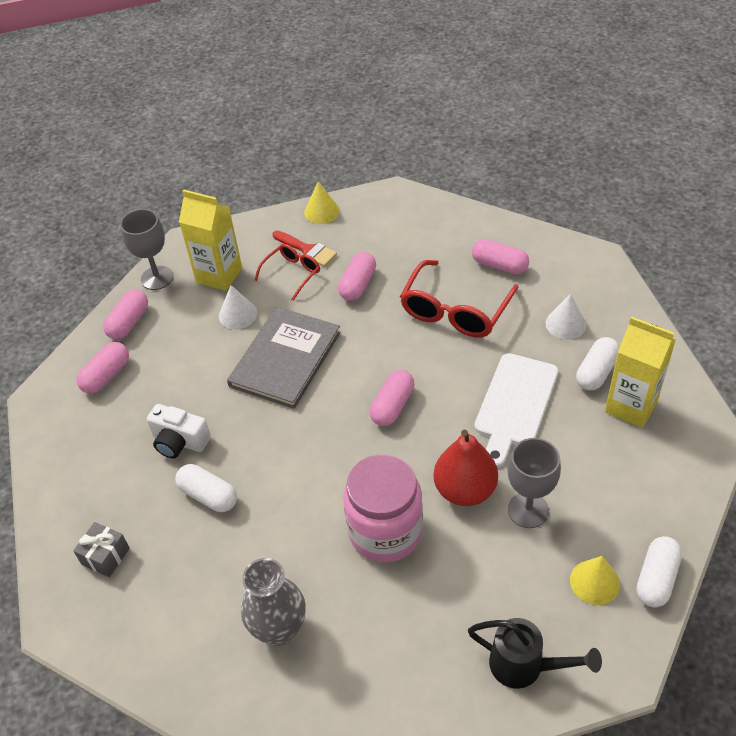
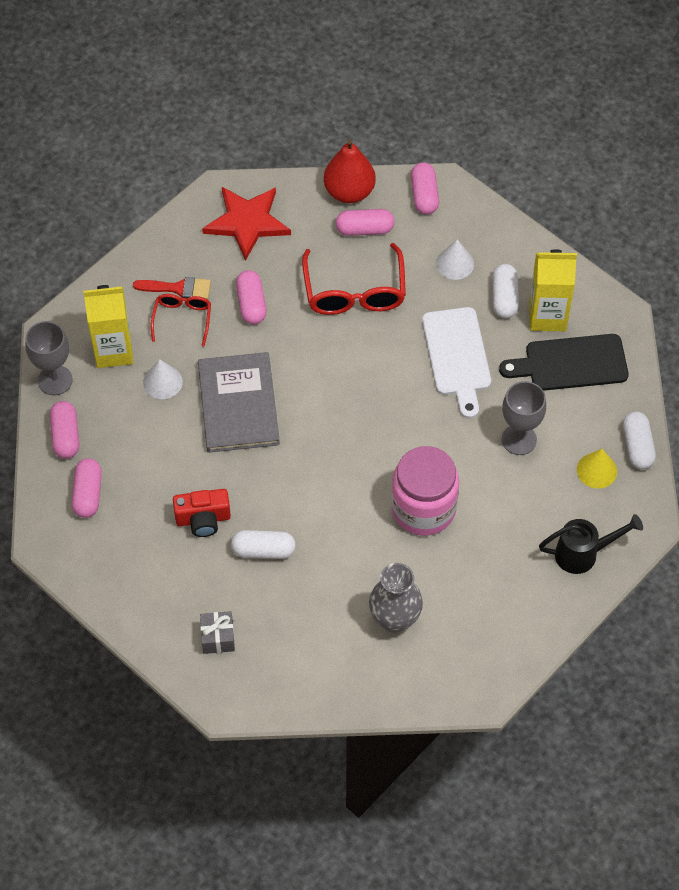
camera: 35 degrees left, 10 degrees up
(179, 441) = (203, 519): white camera -> red camera
(322, 211) = (162, 241): yellow cone -> none
(392, 406) = (359, 404): pink capsule -> pink capsule (424, 195)
(401, 223) = (247, 222): none -> red star
(465, 490) = (462, 447): red pear -> red pear (349, 192)
(630, 461) = (571, 363): none -> black cutting board

